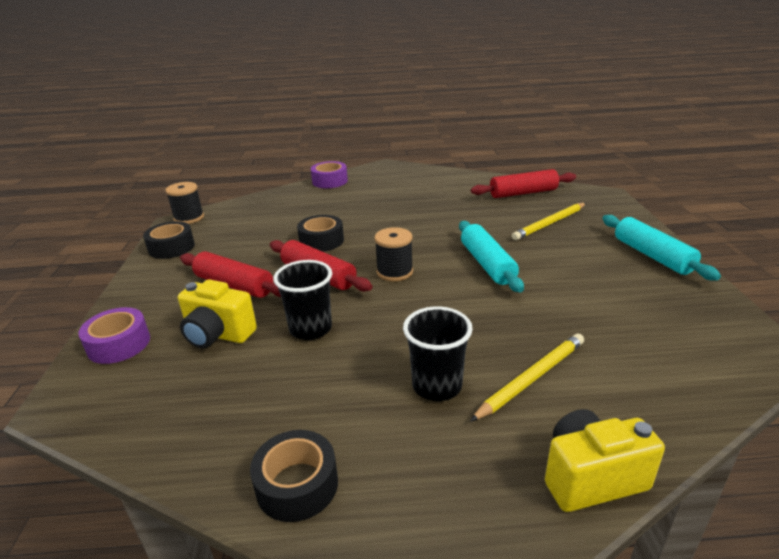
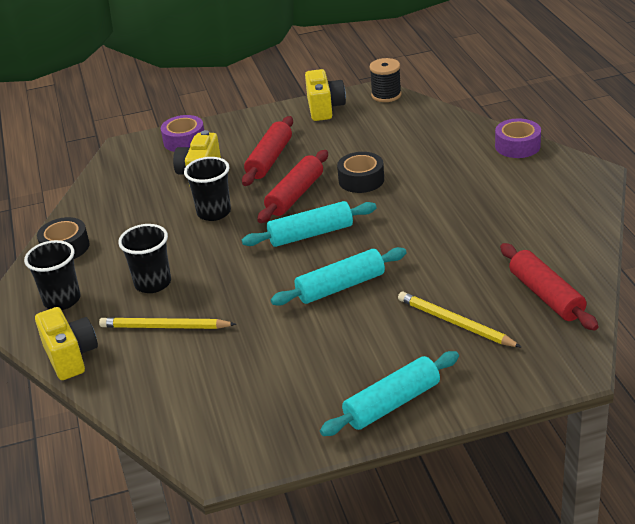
camera: 80 degrees right, 5 degrees up
(171, 247) = (325, 108): black tape -> yellow camera
(394, 272) = (311, 234): black spool -> turquoise rolling pin
(445, 489) = (62, 300): none -> black cup
(531, 378) = (165, 327): yellow pencil -> yellow pencil turned 150 degrees clockwise

